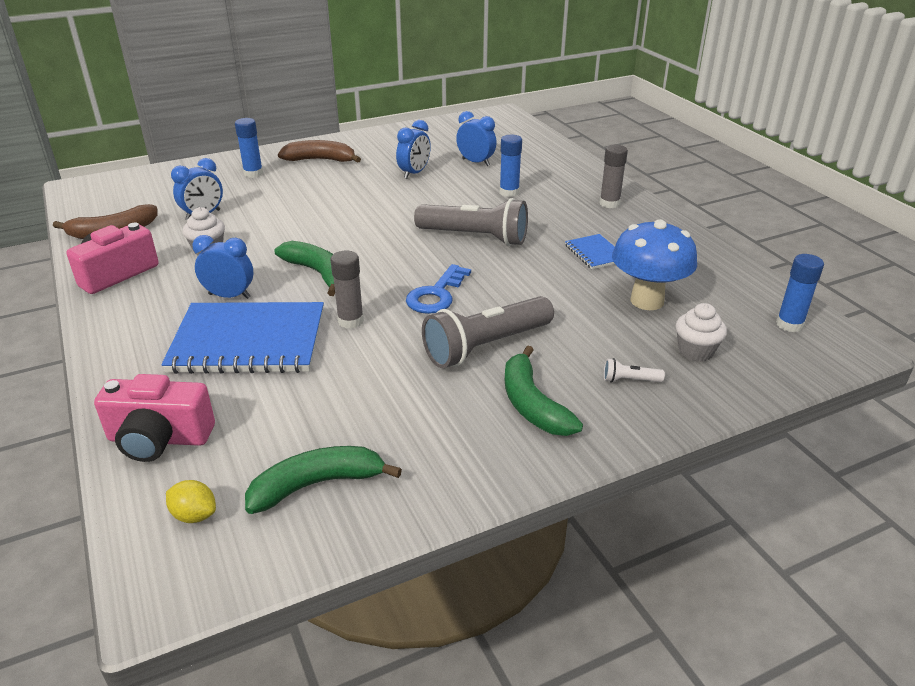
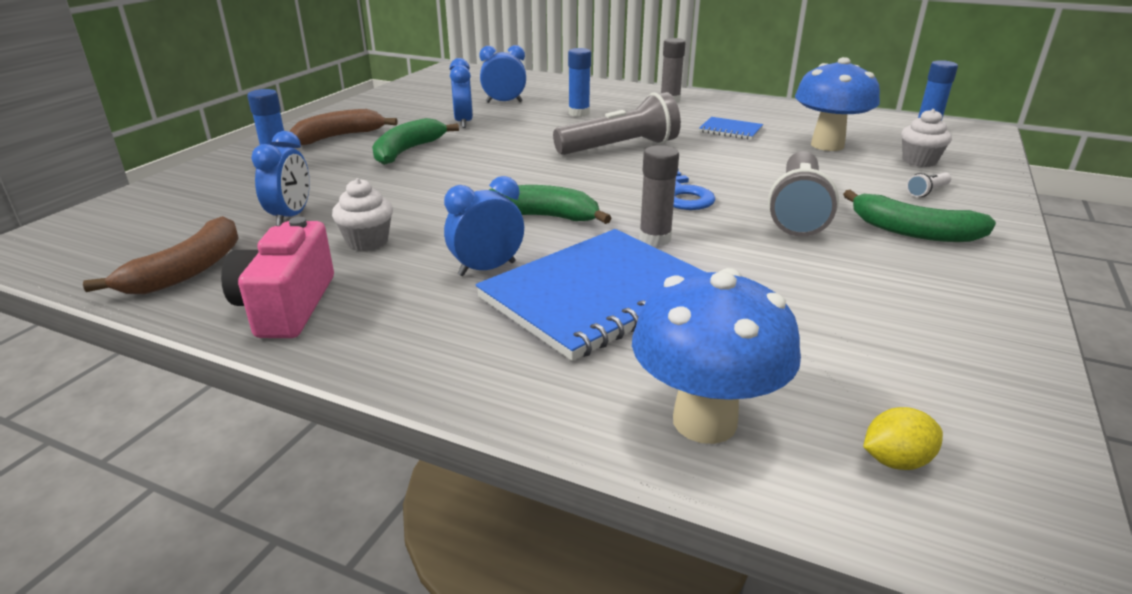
camera: 40 degrees left, 5 degrees down
(159, 439) = (704, 421): pink camera -> blue mushroom
(317, 484) = (920, 367): green banana -> green banana (407, 151)

